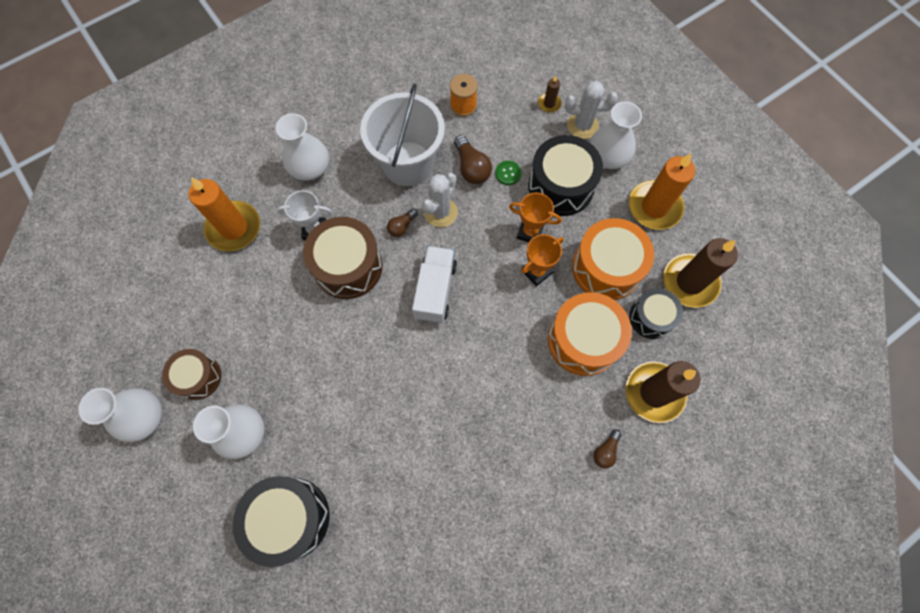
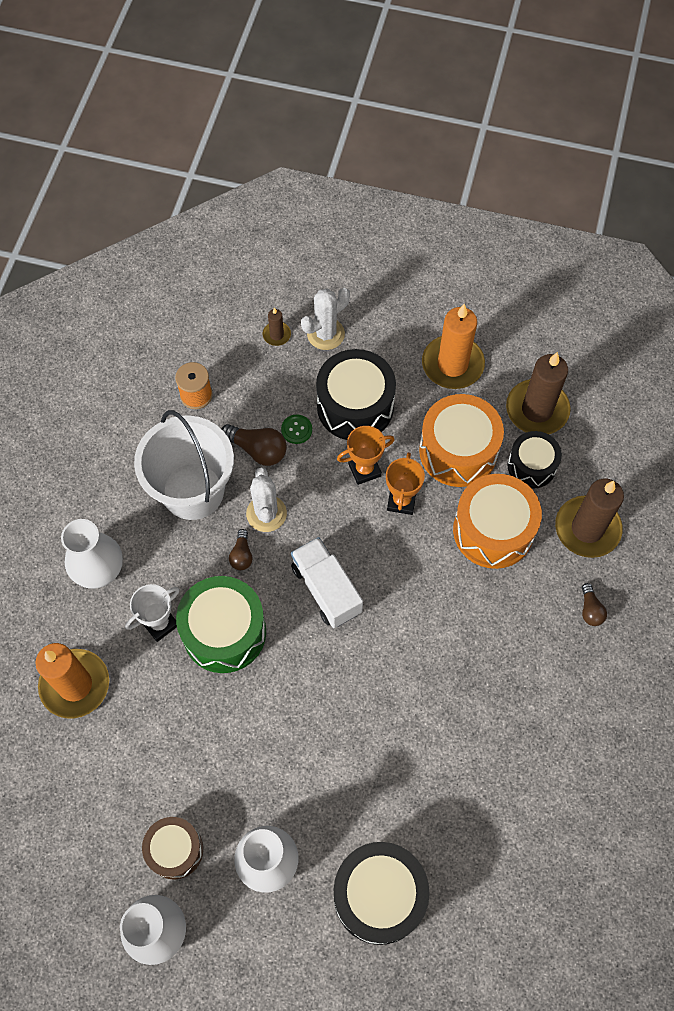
camera: 40 degrees left, 5 degrees down
(348, 266) = (224, 632): brown drum -> green drum
(607, 156) = (373, 347): white vase -> none

